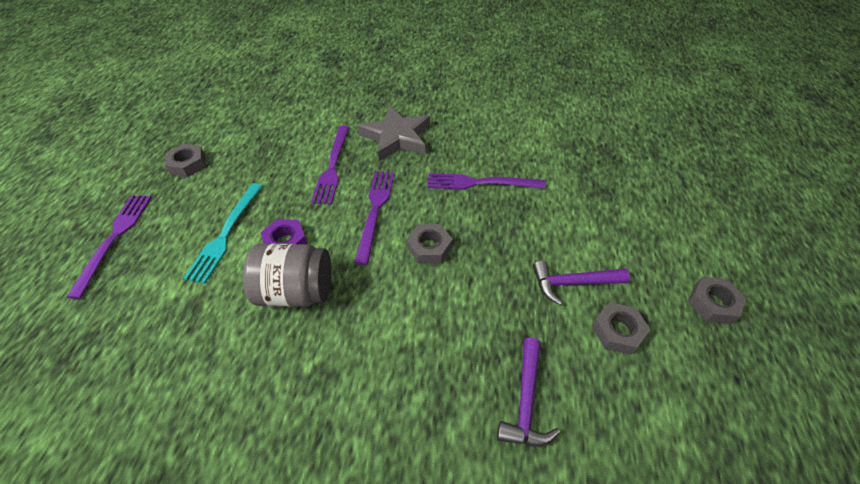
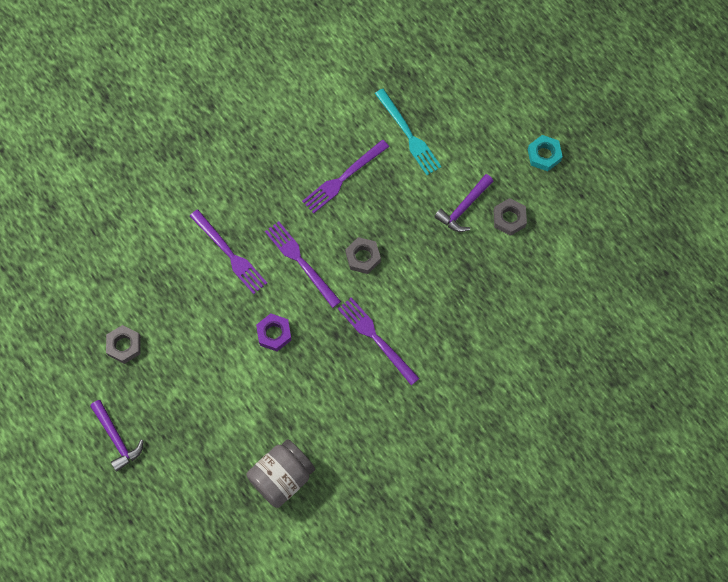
camera: 45 degrees left, 20 degrees up
(114, 238) = (164, 432): purple fork -> purple fork (376, 338)
(225, 234) = (229, 363): turquoise fork -> turquoise fork (408, 134)
(296, 291) = (320, 354): grey jar -> grey jar (282, 477)
(396, 137) = (242, 187): grey star -> none
(525, 401) = (496, 299): purple hammer -> purple hammer (116, 438)
(713, 304) = (544, 155): grey nut -> turquoise nut

